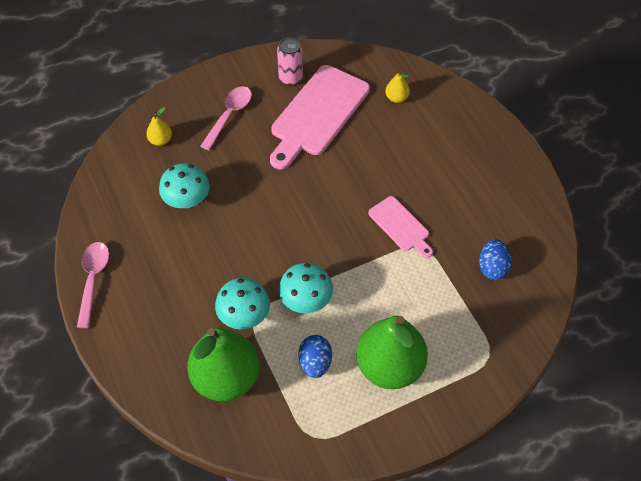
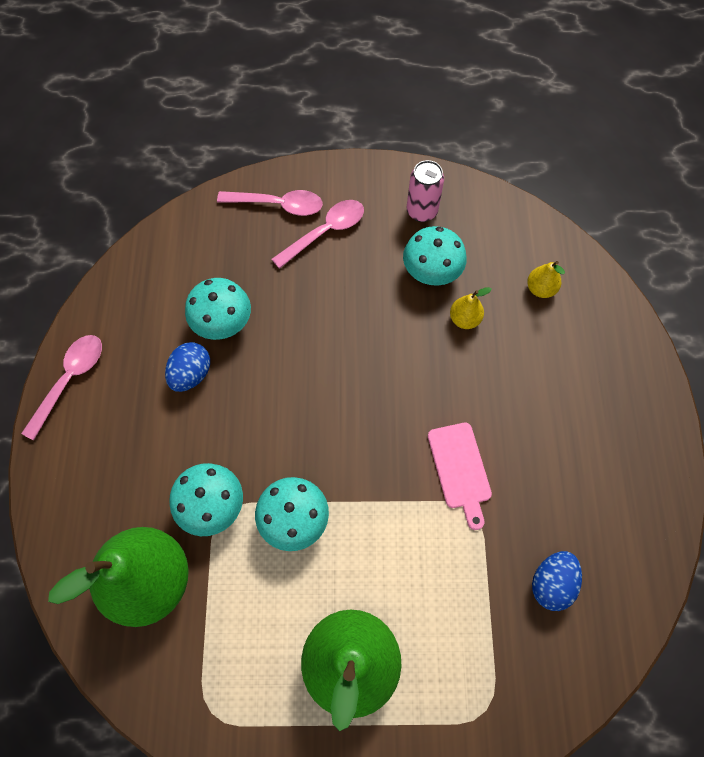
camera: 25 degrees right, 10 degrees up
(160, 140) = (231, 233): yellow pear -> yellow pear (464, 319)
(185, 110) = (278, 205): none -> pink spoon
(315, 363) = (263, 611): blue egg -> blue egg (191, 374)
(318, 114) = (431, 272): pink cutting board -> turquoise mushroom

